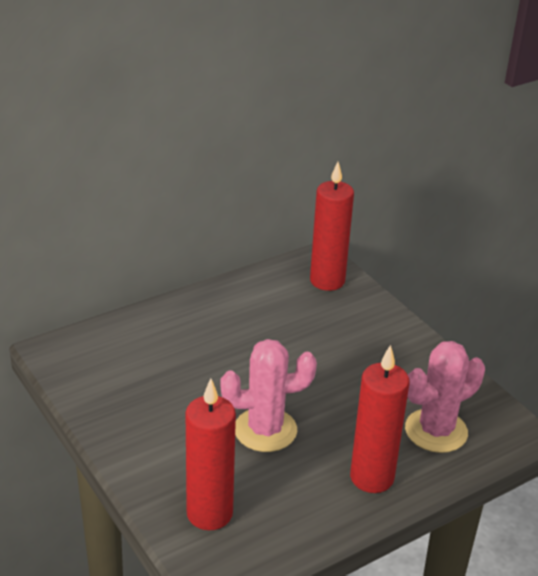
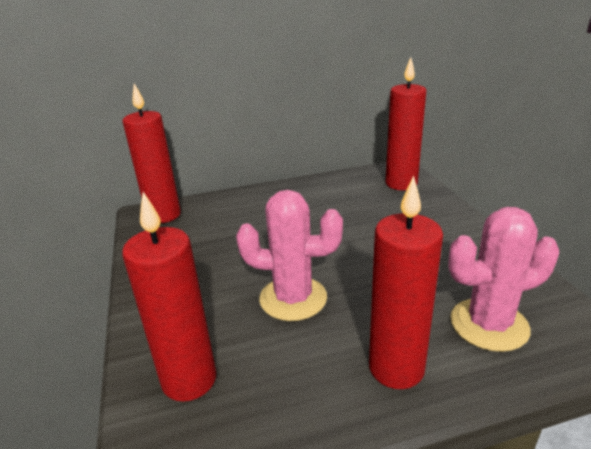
camera: 20 degrees right, 5 degrees down
(77, 350) = (164, 215): none -> red candle

